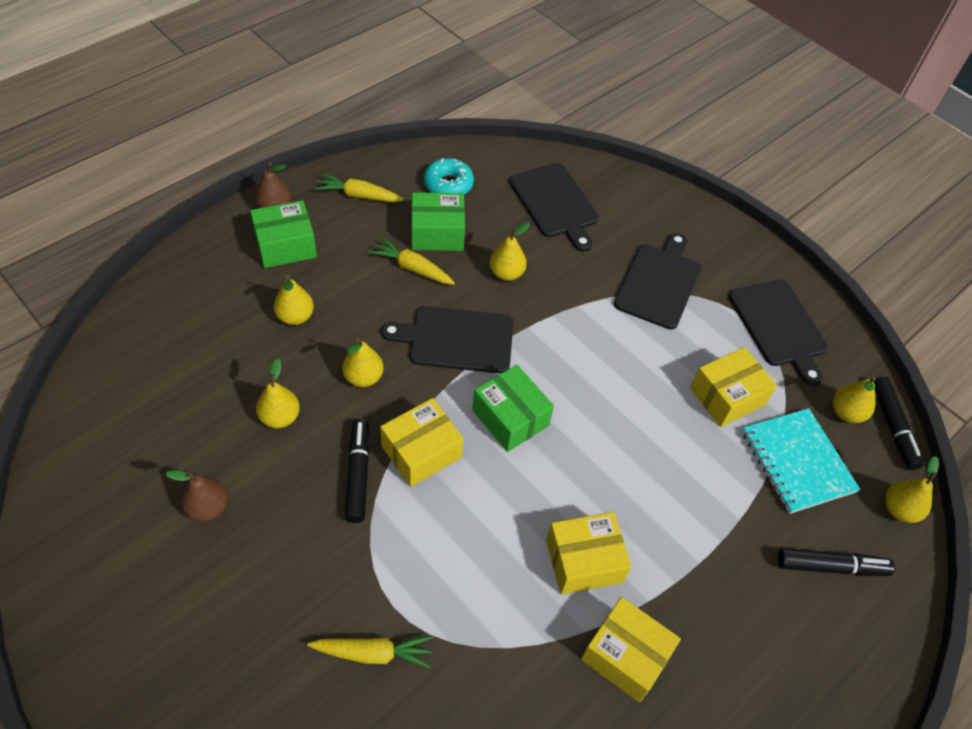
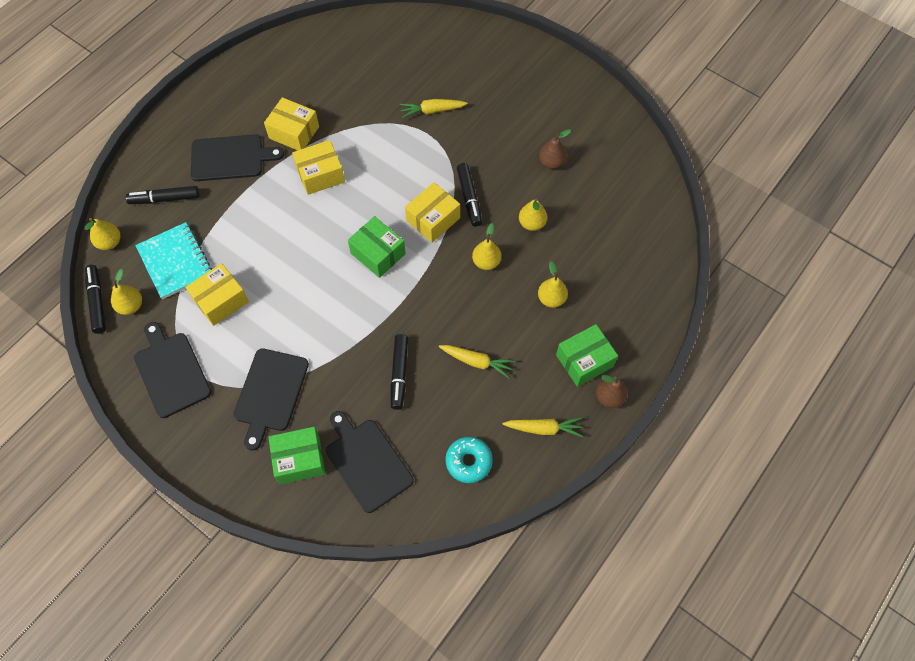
camera: 175 degrees right, 10 degrees up
(437, 233) = (465, 402): green box -> green box (299, 459)
(456, 340) = (427, 305): black cutting board -> black cutting board (230, 158)
(506, 273) = (399, 374): yellow pear -> black marker

